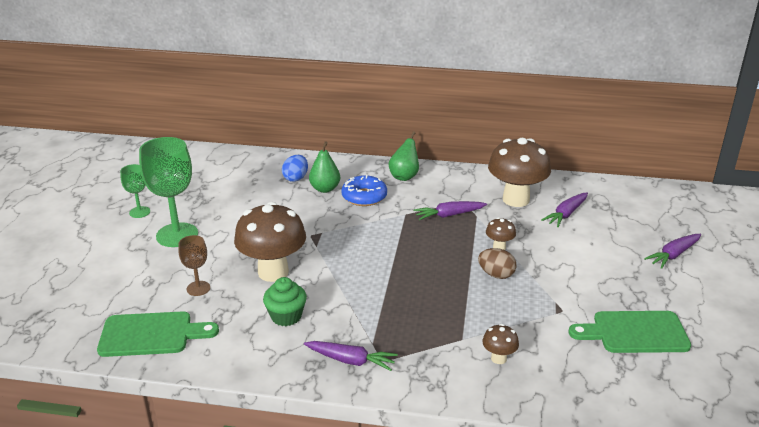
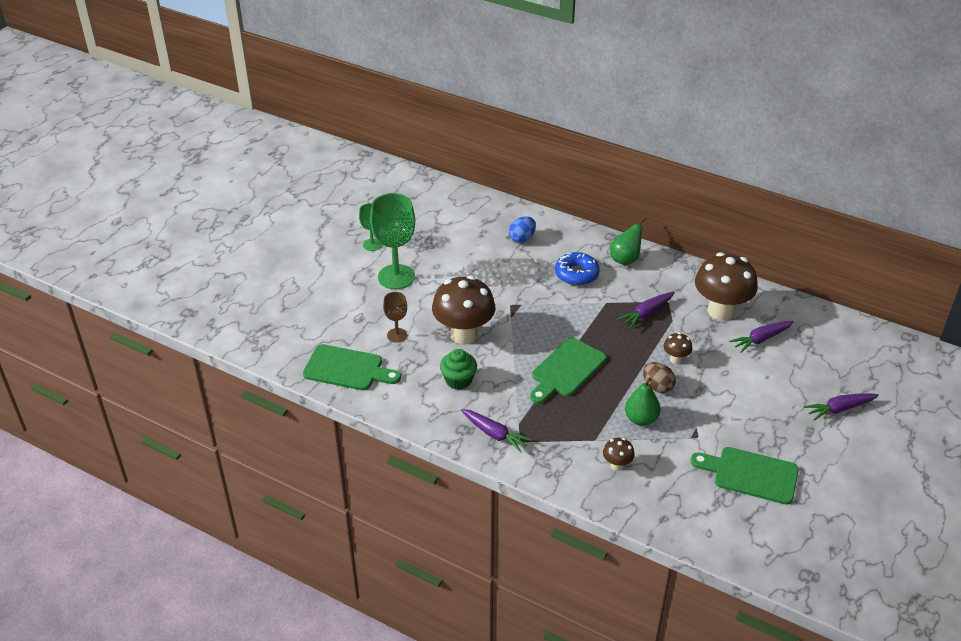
camera: 20 degrees right, 10 degrees up
(325, 189) = (544, 257): green pear -> green pear (641, 419)
(397, 280) = (566, 370): none -> green cutting board
(449, 215) = (646, 313): purple carrot -> purple carrot turned 45 degrees counterclockwise

